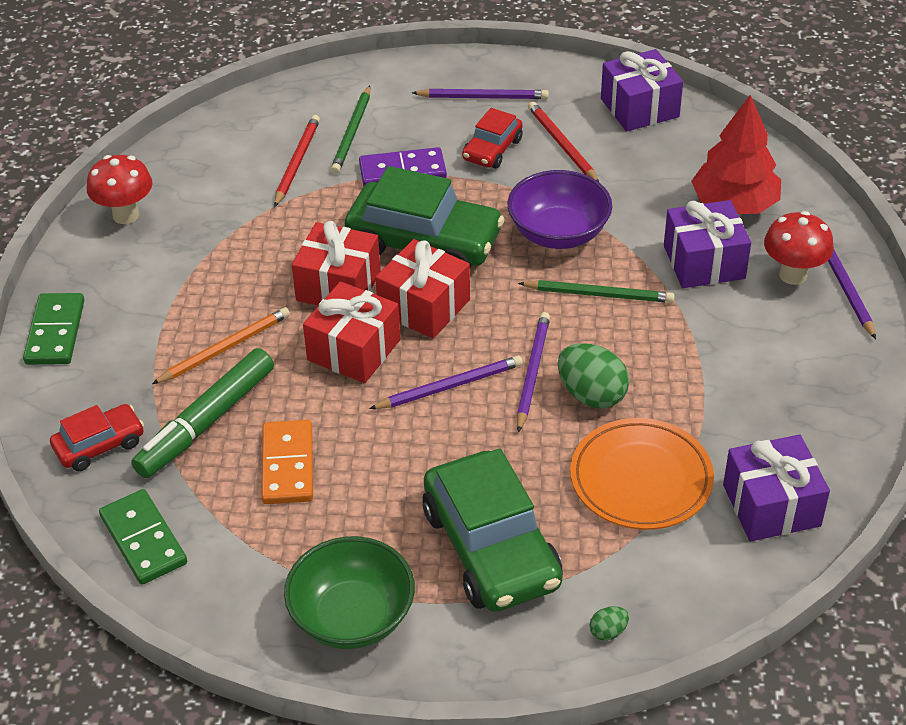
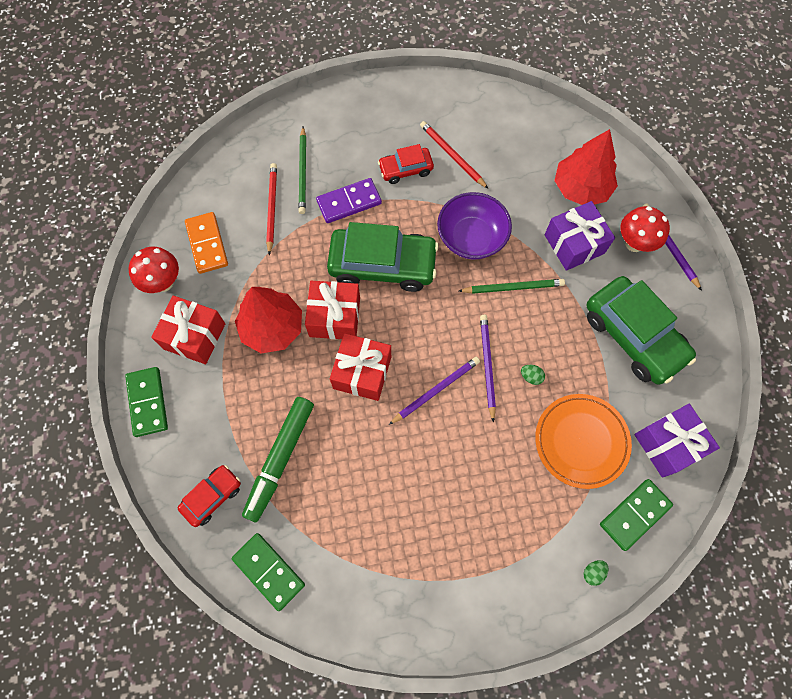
camera: 15 degrees left, 25 degrees up
(225, 348) = (273, 390): orange pencil -> none
(249, 283) = (272, 328): none -> red tree
(287, 465) = (347, 484): orange domino -> orange domino (207, 244)
(352, 617) = (427, 601): green bowl -> none
(424, 306) = (398, 323): red gift -> red gift (194, 336)
(483, 97) = (385, 121): purple pencil -> none
(491, 548) = (501, 522): green car -> green car (633, 336)
(492, 150) = (405, 169): red car -> red car turned 60 degrees clockwise
(591, 395) = (531, 377): green egg -> green egg, size x0.47
(639, 108) = (496, 111): purple gift -> none
(694, 577) = (635, 515): none -> green domino

